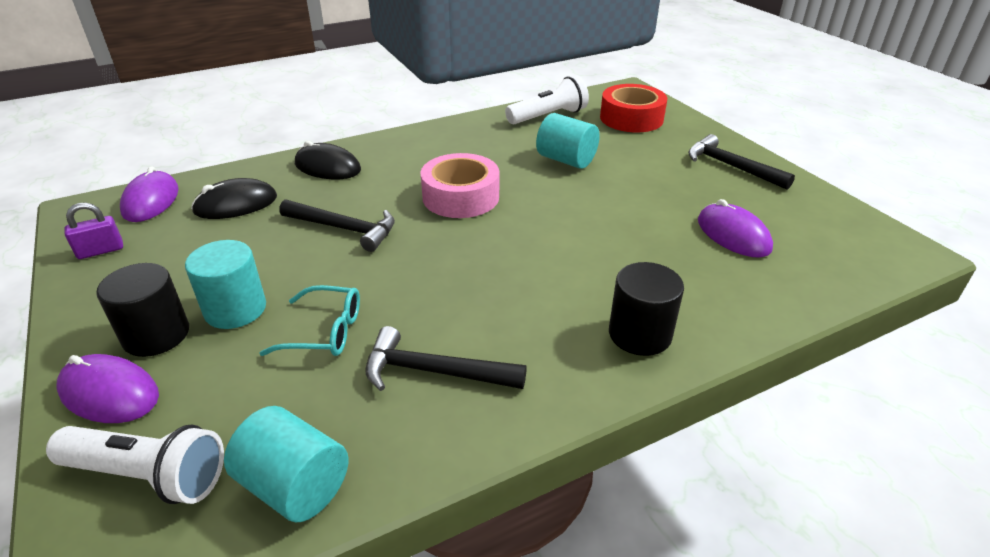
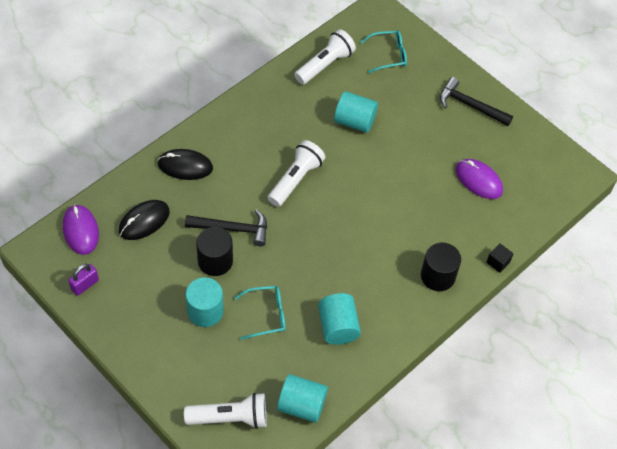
camera: 20 degrees left, 20 degrees up
(109, 393) = (176, 381): purple mouse -> none
(156, 335) = (172, 340): black cylinder -> black cylinder (215, 261)
(434, 371) = (338, 327): black hammer -> turquoise cylinder
(461, 197) = (295, 179): pink tape -> white flashlight
(631, 118) = (389, 55): red tape -> turquoise glasses
(755, 334) = (498, 262): none -> black cube

